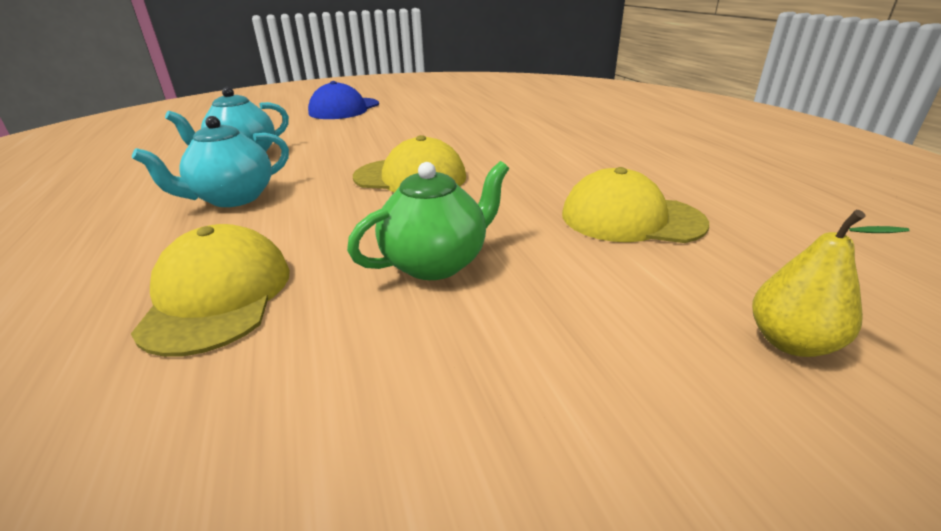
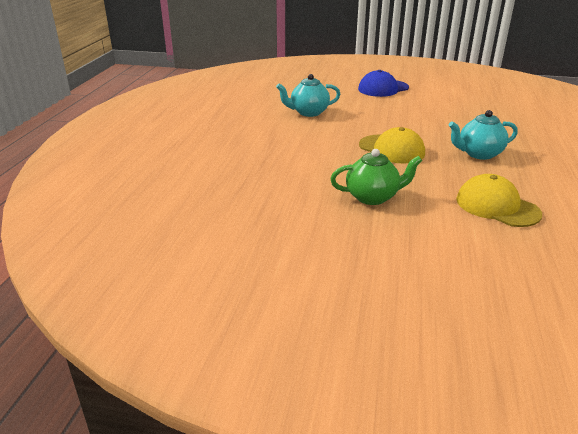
camera: 30 degrees right, 0 degrees up
(217, 296) = (275, 183): yellow cap -> none
(233, 198) = (295, 138): turquoise teapot -> turquoise teapot (478, 154)
(790, 342) = (506, 277): yellow pear -> none

